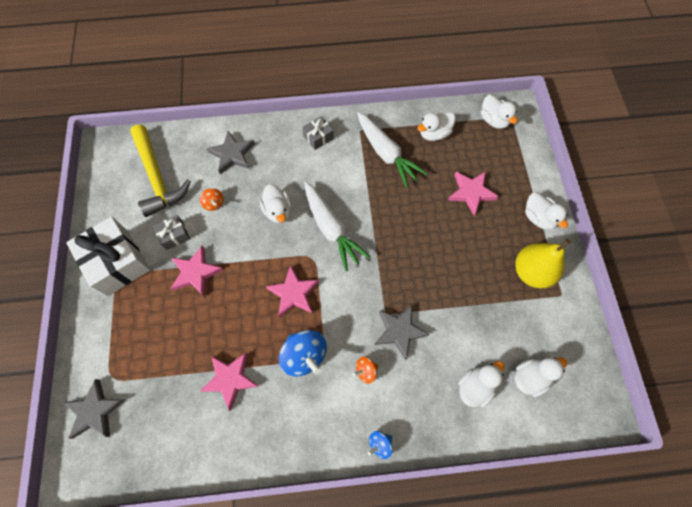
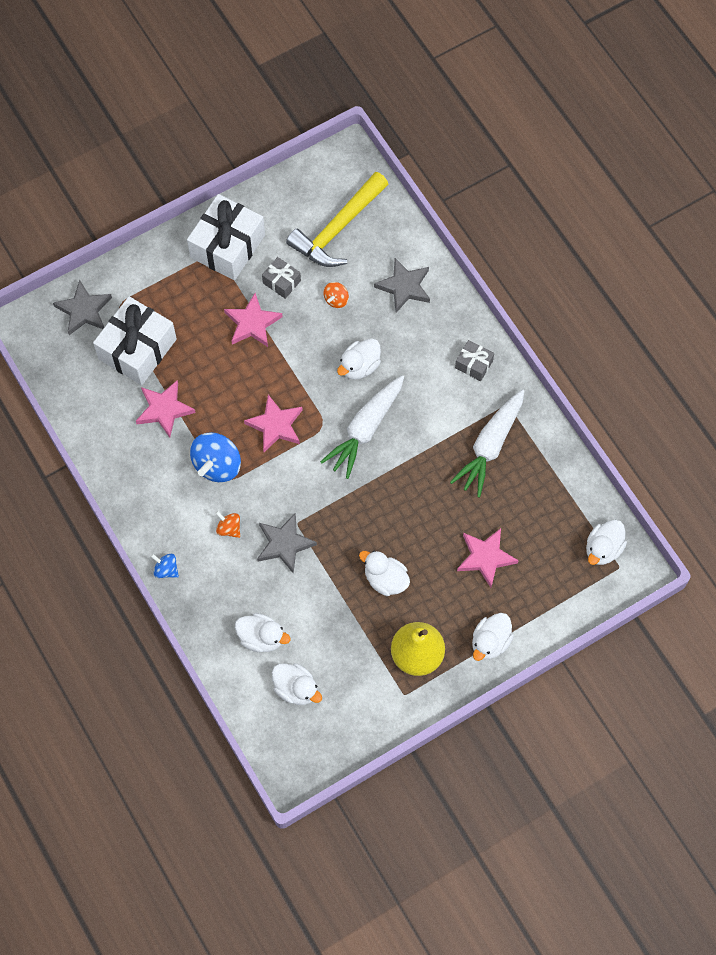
camera: 65 degrees right, 0 degrees up
(161, 378) = (137, 349): none -> white gift
(434, 134) = (546, 488): white duck -> white duck (385, 579)

